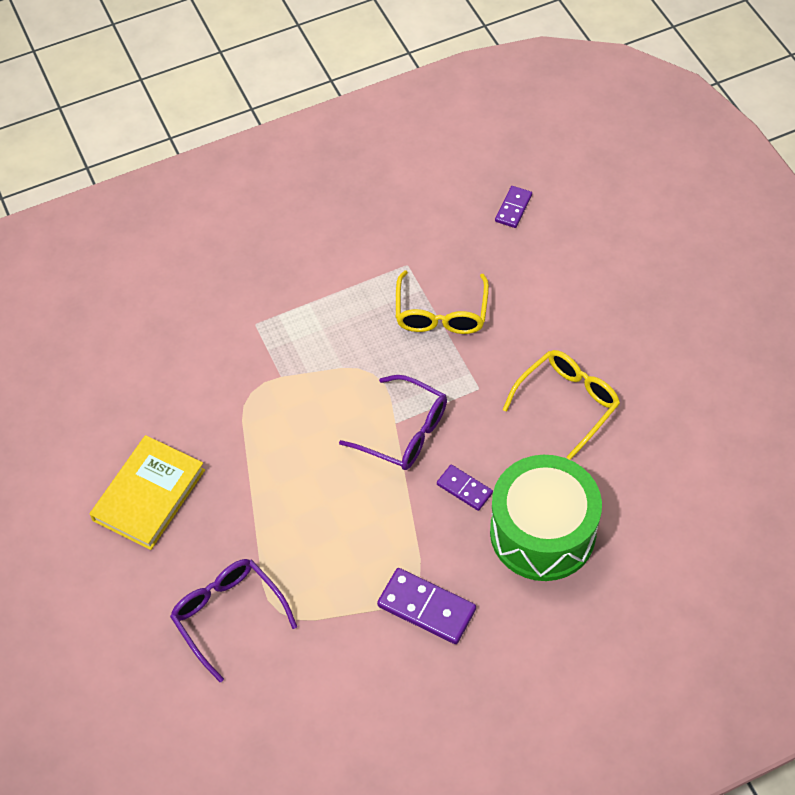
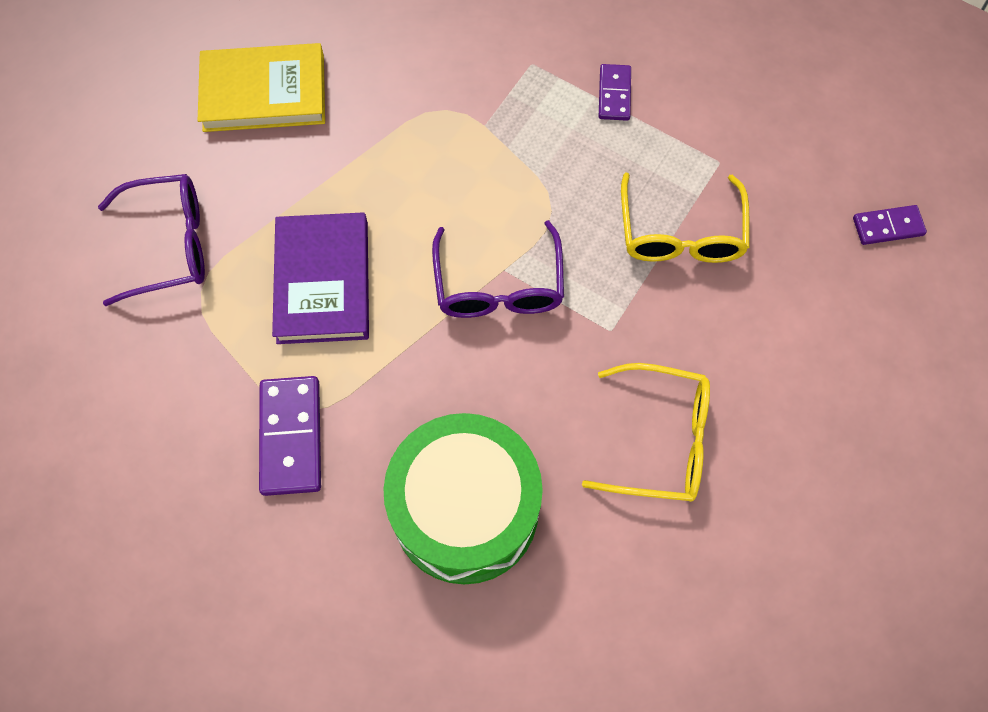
camera: 55 degrees right, 10 degrees up
(228, 615) = (170, 245): purple glasses -> purple glasses turned 60 degrees clockwise
(327, 532) = (323, 281): none -> purple book
(441, 314) = (681, 234): yellow glasses -> yellow glasses turned 60 degrees counterclockwise
(464, 489) = (467, 390): purple domino -> purple domino (614, 94)

